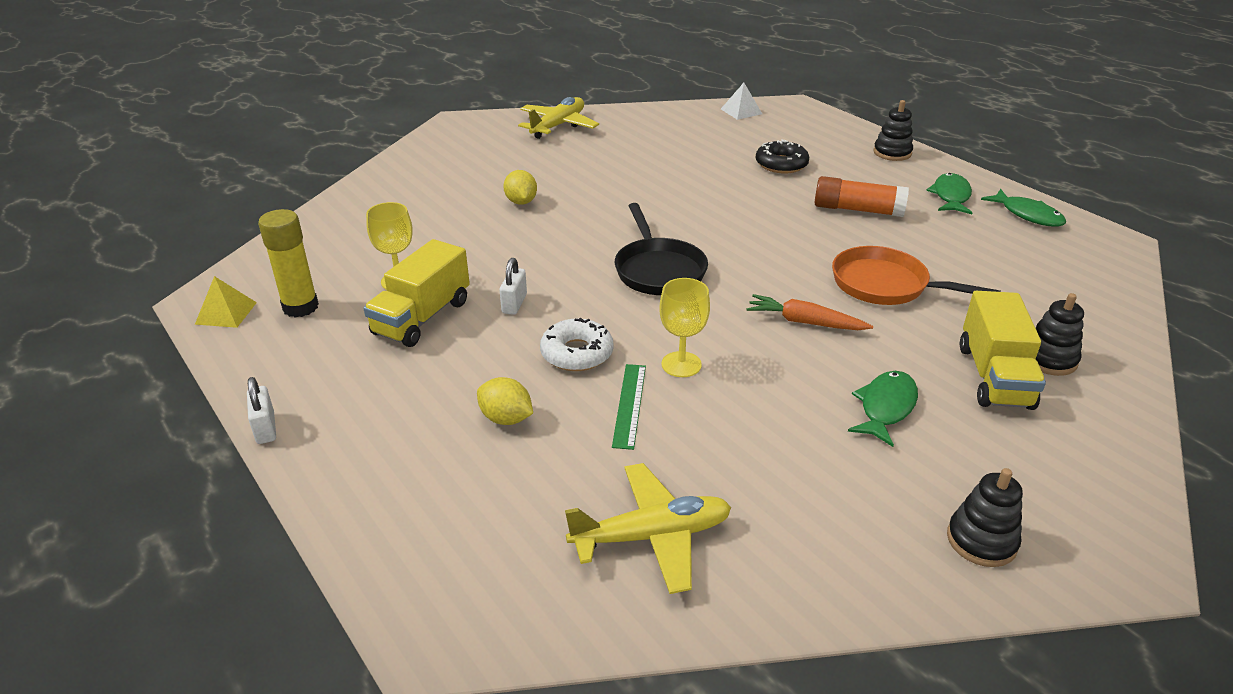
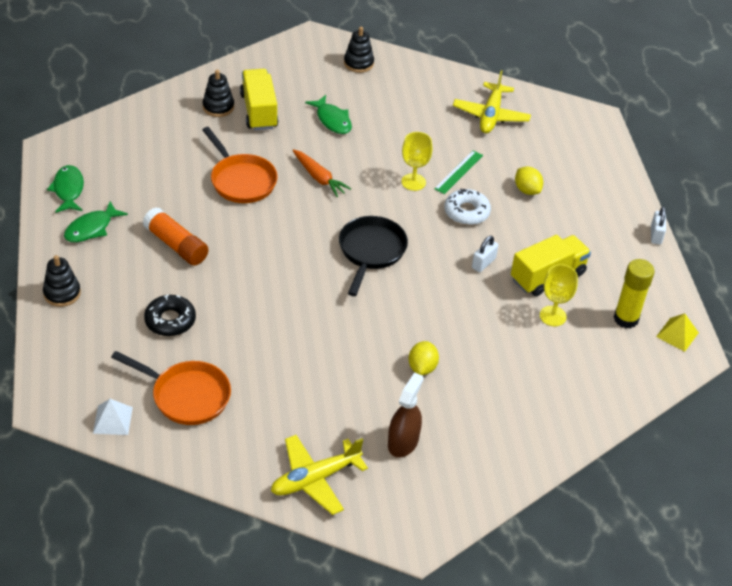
camera: 155 degrees left, 10 degrees up
(503, 158) = (403, 442): none -> brown spray bottle
(652, 536) = (490, 115): yellow plane -> yellow plane turned 90 degrees counterclockwise
(706, 134) = (186, 396): none -> orange pan
(885, 407) = (332, 120): green fish -> green fish turned 90 degrees counterclockwise
(994, 376) = (259, 111): yellow truck -> yellow truck turned 45 degrees counterclockwise

